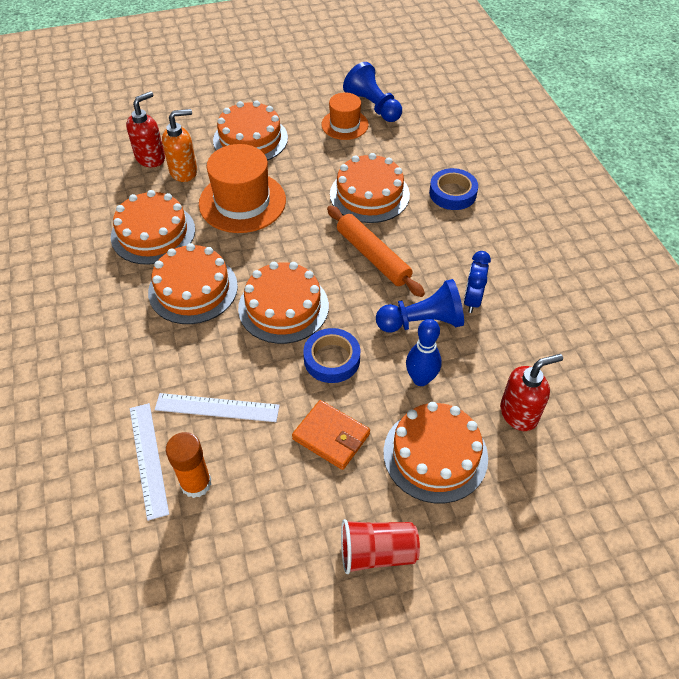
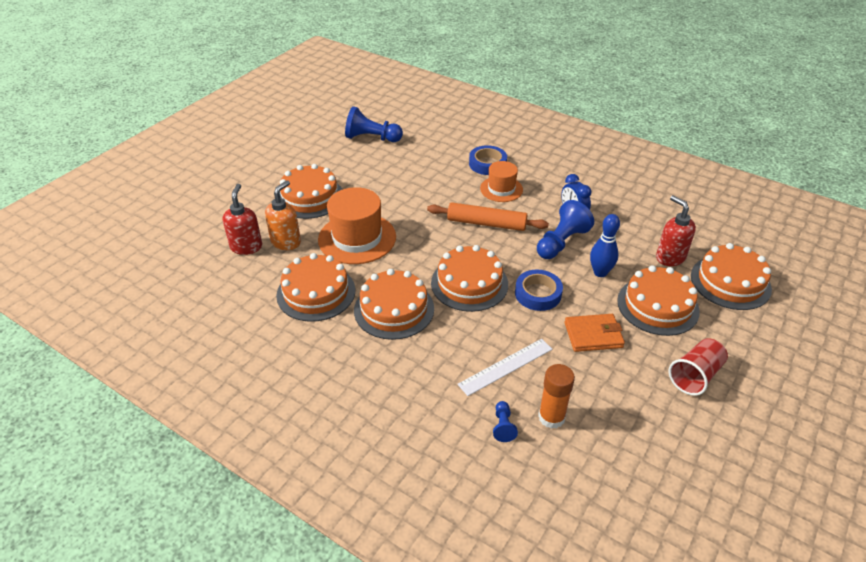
camera: 40 degrees left, 10 degrees down
(149, 459) = (503, 426): white ruler -> blue pawn
(345, 125) = (367, 157): orange hat -> orange hat (501, 189)
(369, 194) = (437, 190): orange cake -> orange cake (730, 282)
(519, 413) = (670, 257): red soap dispenser -> red soap dispenser turned 60 degrees counterclockwise

